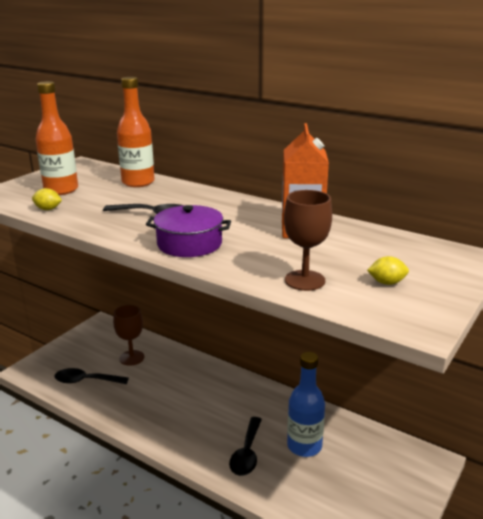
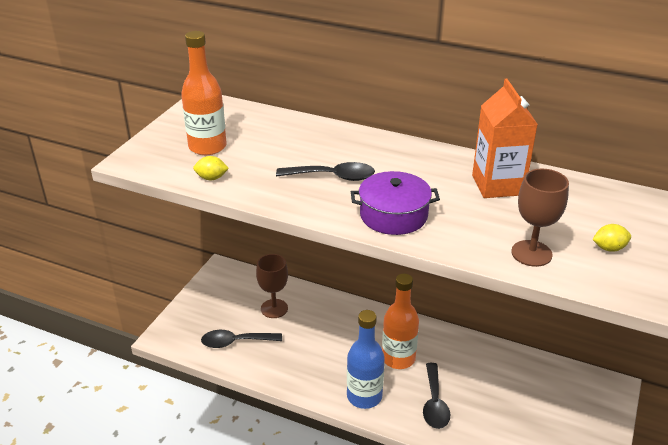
camera: 10 degrees left, 10 degrees up
(138, 182) = (287, 128): orange bottle -> orange bottle (398, 358)
(304, 446) = (488, 388): blue bottle -> blue bottle (364, 396)

